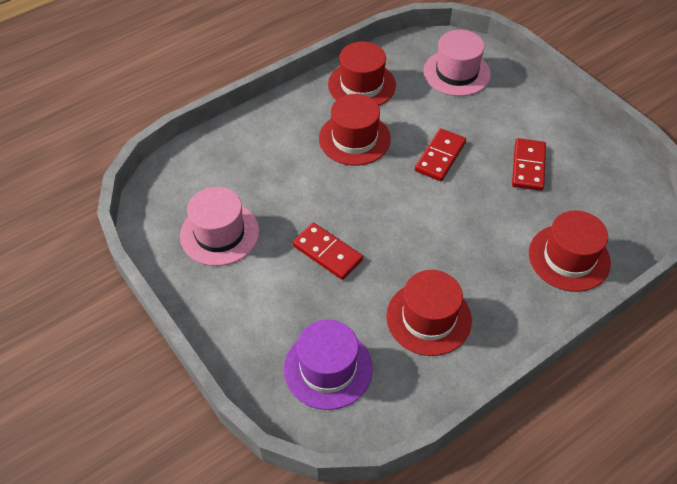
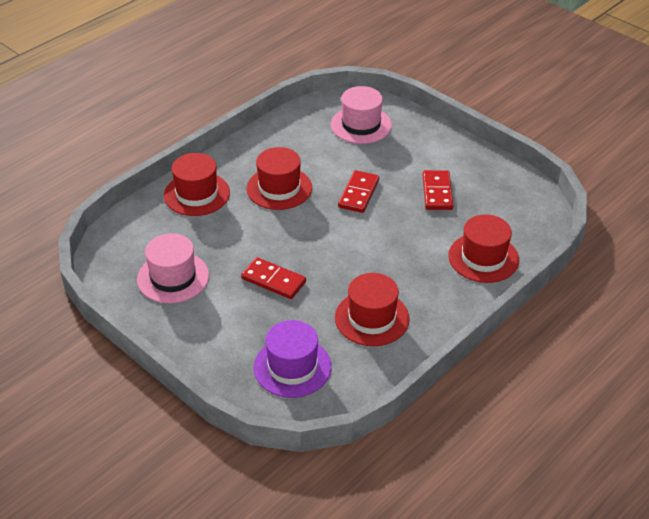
camera: 10 degrees left, 10 degrees down
(361, 85) = (277, 144): red hat -> red hat (197, 194)

